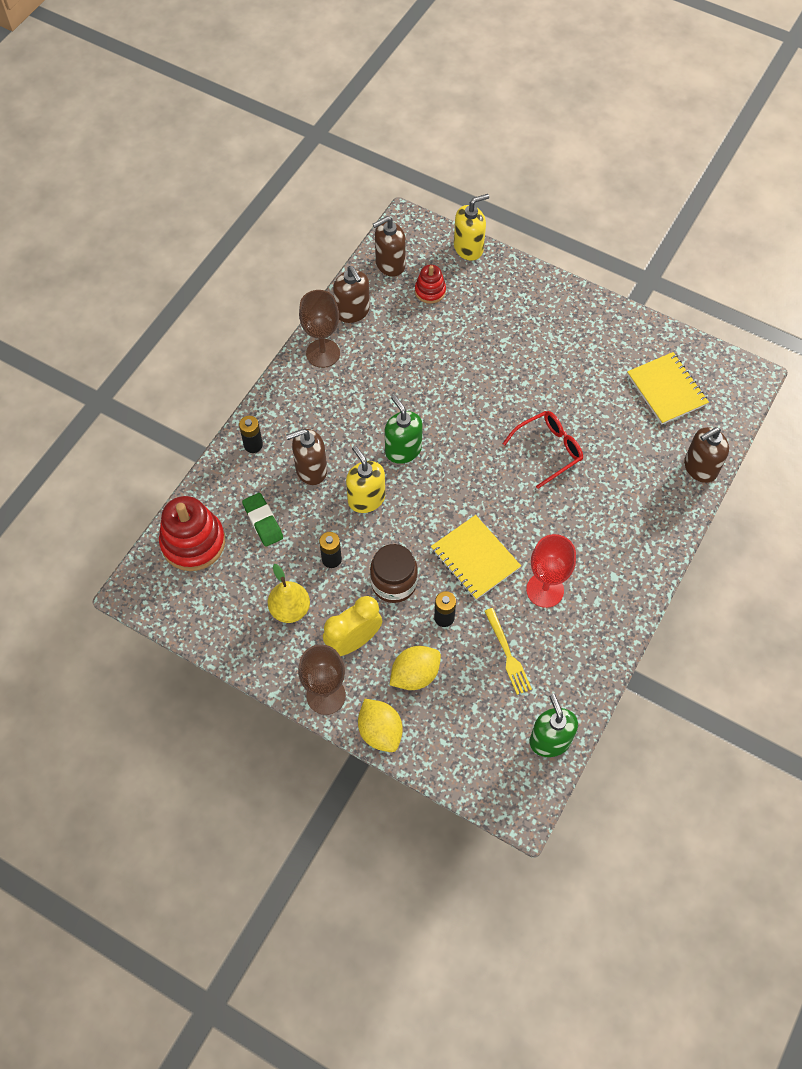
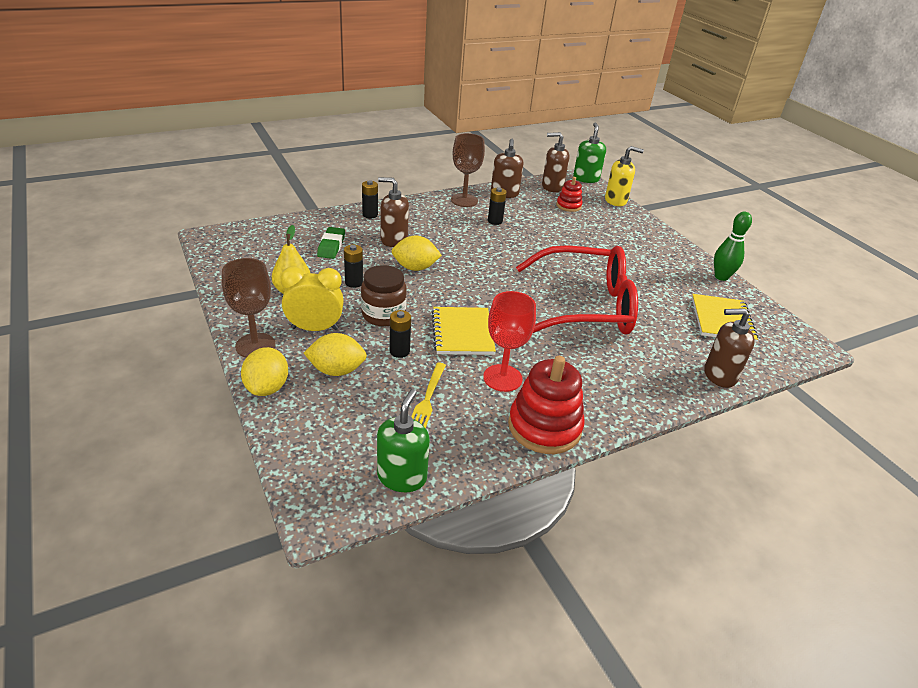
camera: 30 degrees right, 25 degrees down
(193, 542) = (275, 234): red stacking toy -> red stacking toy (544, 427)
(366, 499) = (415, 268): yellow soap dispenser -> yellow lemon
(380, 370) = (495, 221): none -> black battery
(403, 450) = (469, 259): green soap dispenser -> green soap dispenser (586, 178)
(549, 450) = (586, 306): red glasses -> red glasses, size x1.99
(634, 321) = (721, 277): none -> green bowling pin

